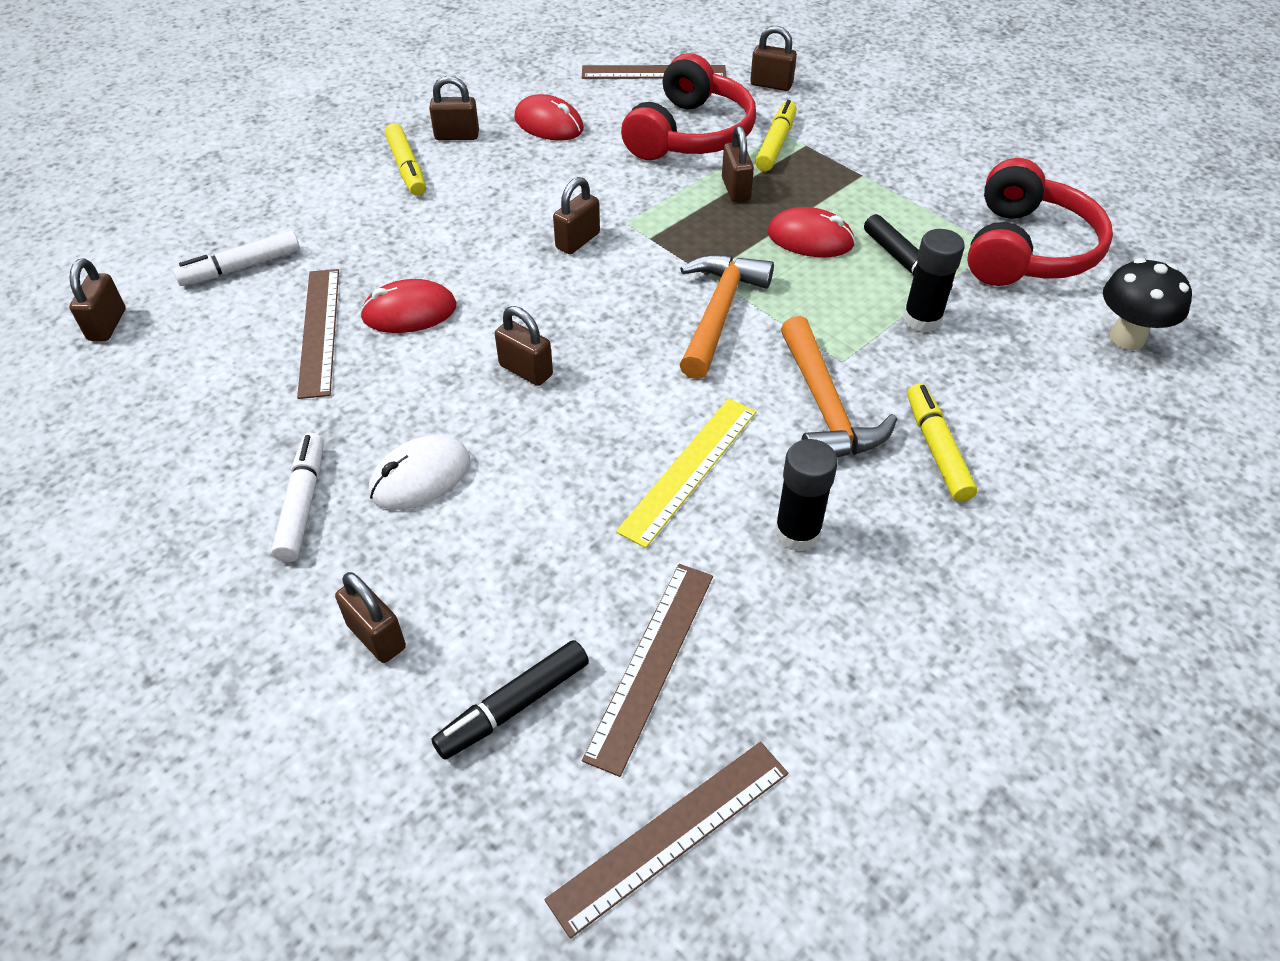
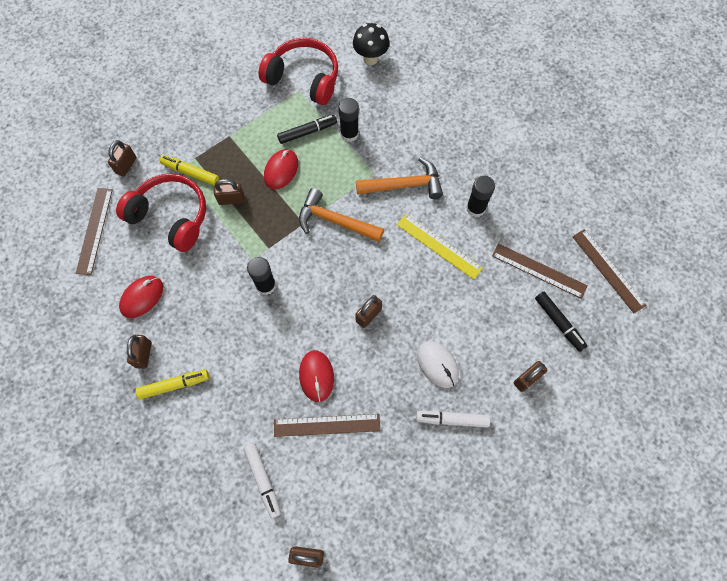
camera: 85 degrees left, 20 degrees up
(578, 241) = (266, 285): brown padlock -> black glue stick
(937, 449) = (432, 147): yellow marker -> none

